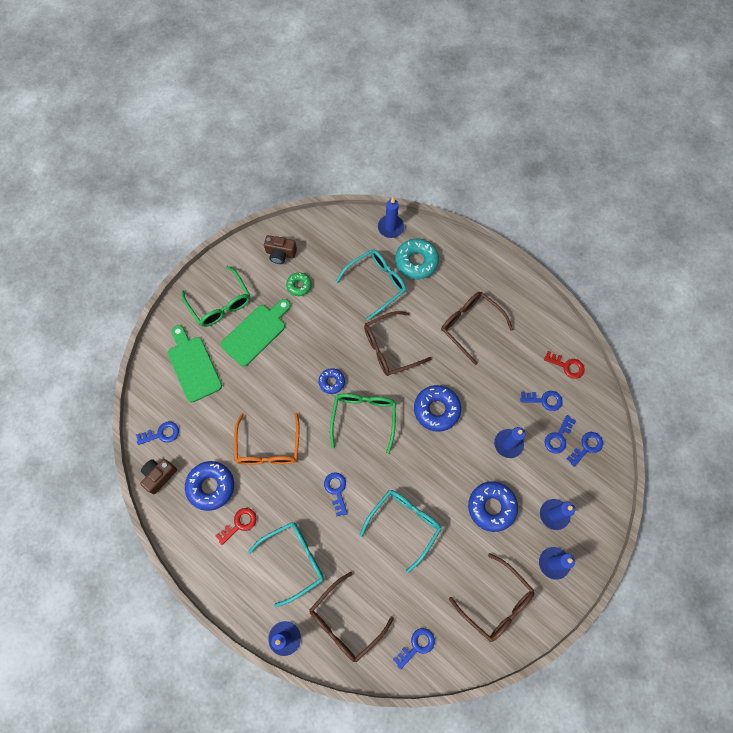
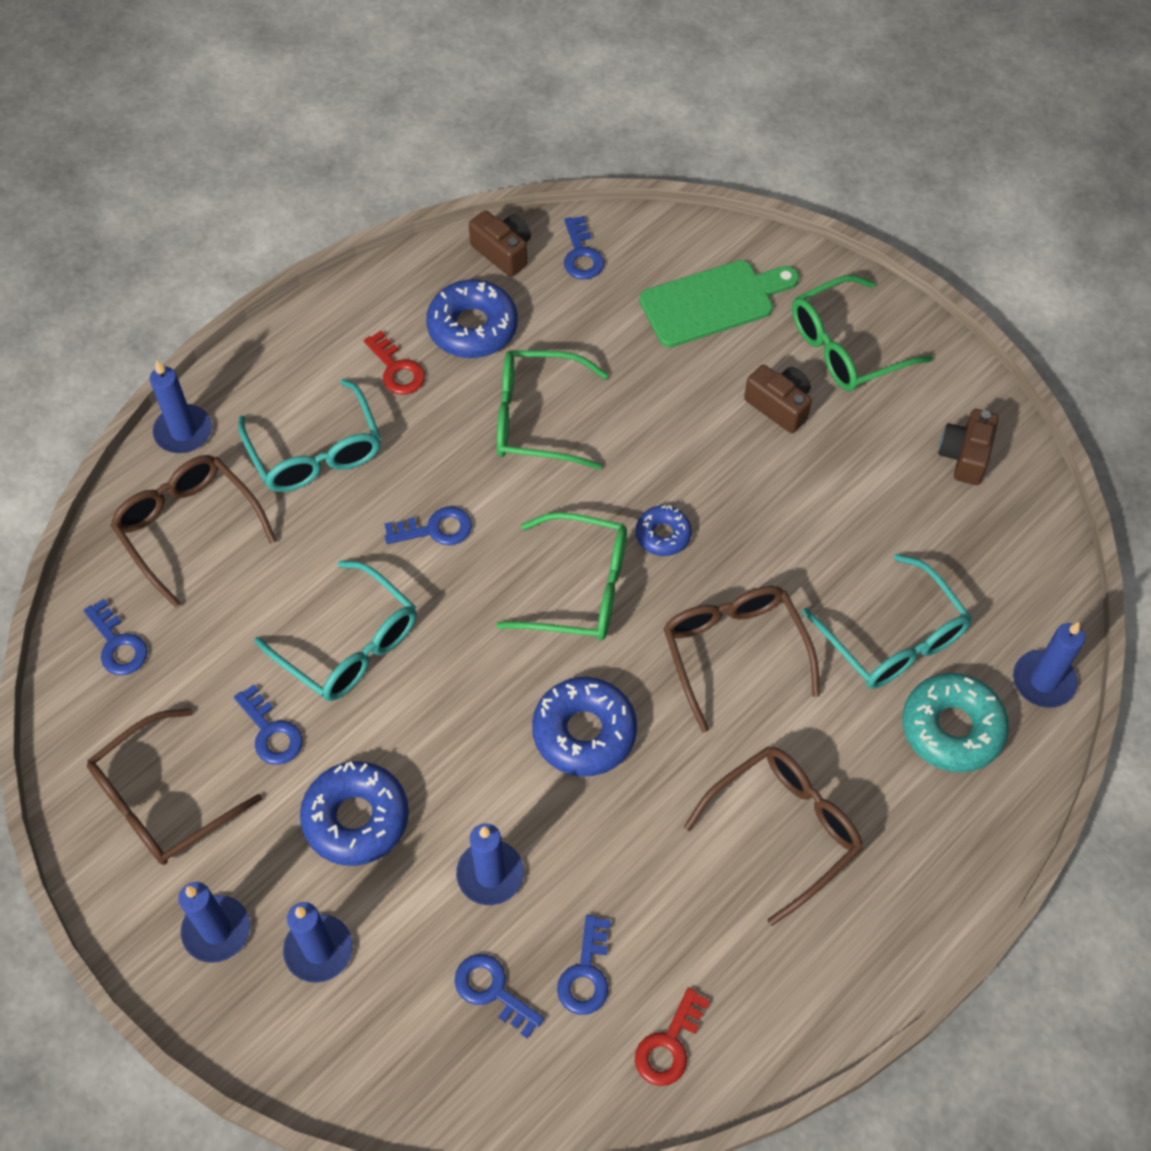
camera: 95 degrees right, 10 degrees down
(256, 333) = (779, 406): green cutting board -> brown camera
(268, 447) = (536, 419): orange glasses -> green glasses
(299, 286) = (887, 486): green donut -> none
(586, 447) = (461, 1055): blue key -> blue key (271, 732)

